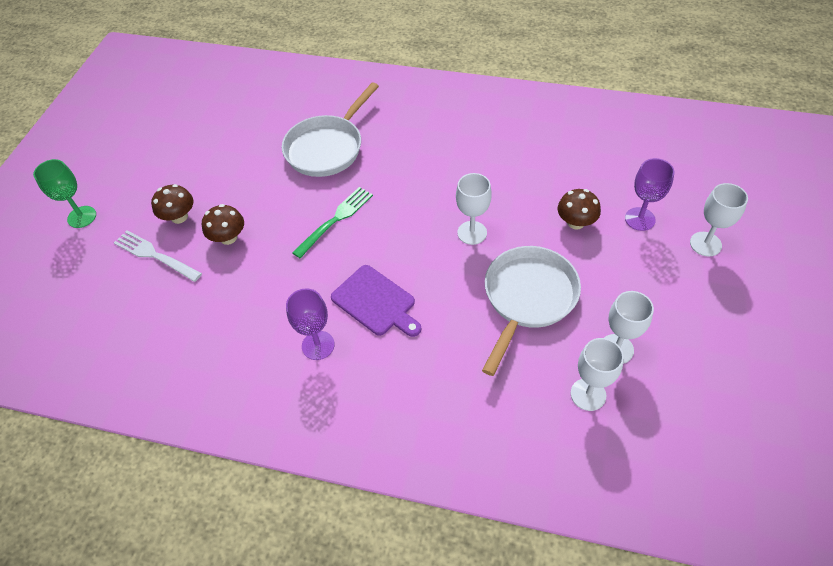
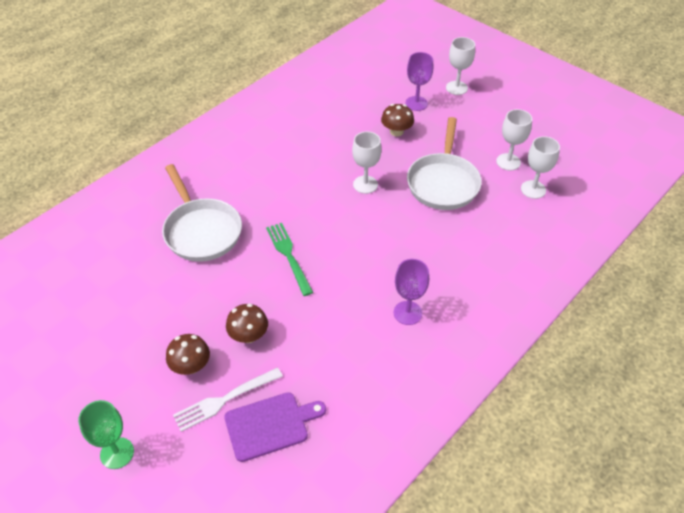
camera: 65 degrees left, 5 degrees down
(376, 302) = (390, 263): purple cutting board -> purple cutting board (270, 425)
(528, 298) = (443, 182): white pan -> white pan turned 135 degrees counterclockwise

